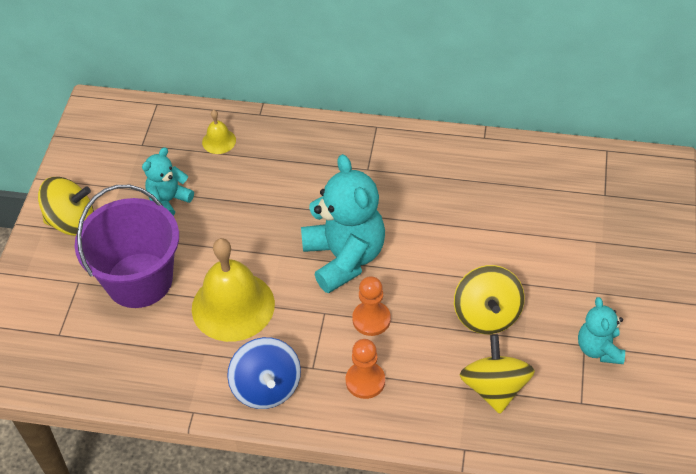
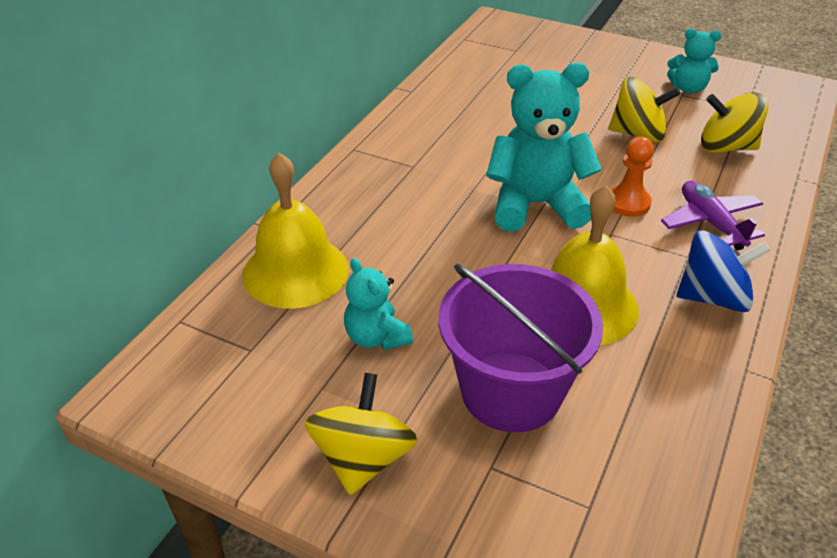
camera: 75 degrees left, 10 degrees down
(219, 141) = (295, 271): yellow bell -> yellow bell, size x2.20
(365, 381) = (710, 222): orange pawn -> purple plane

